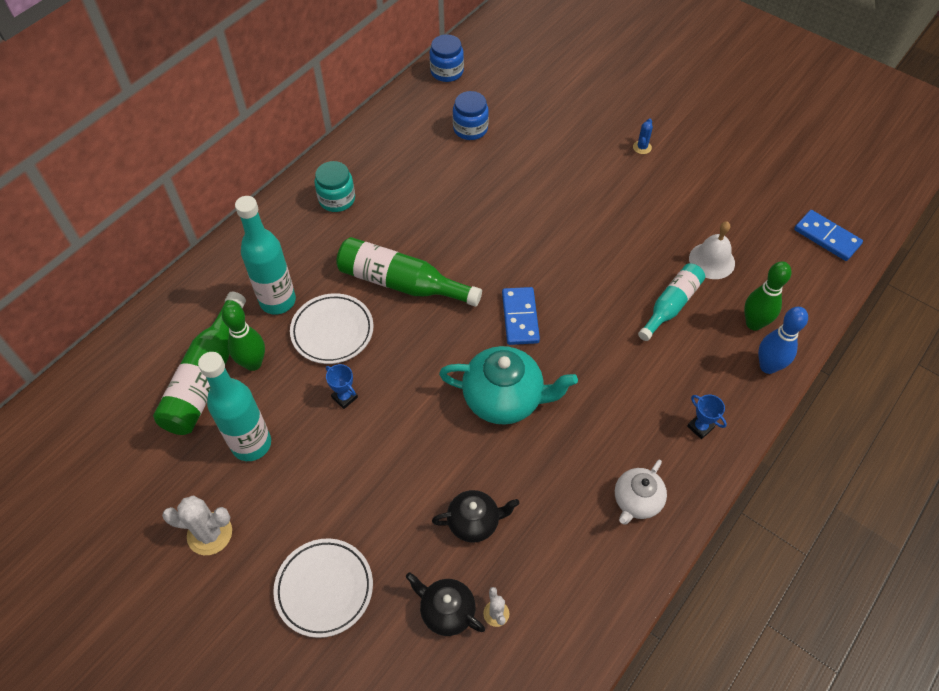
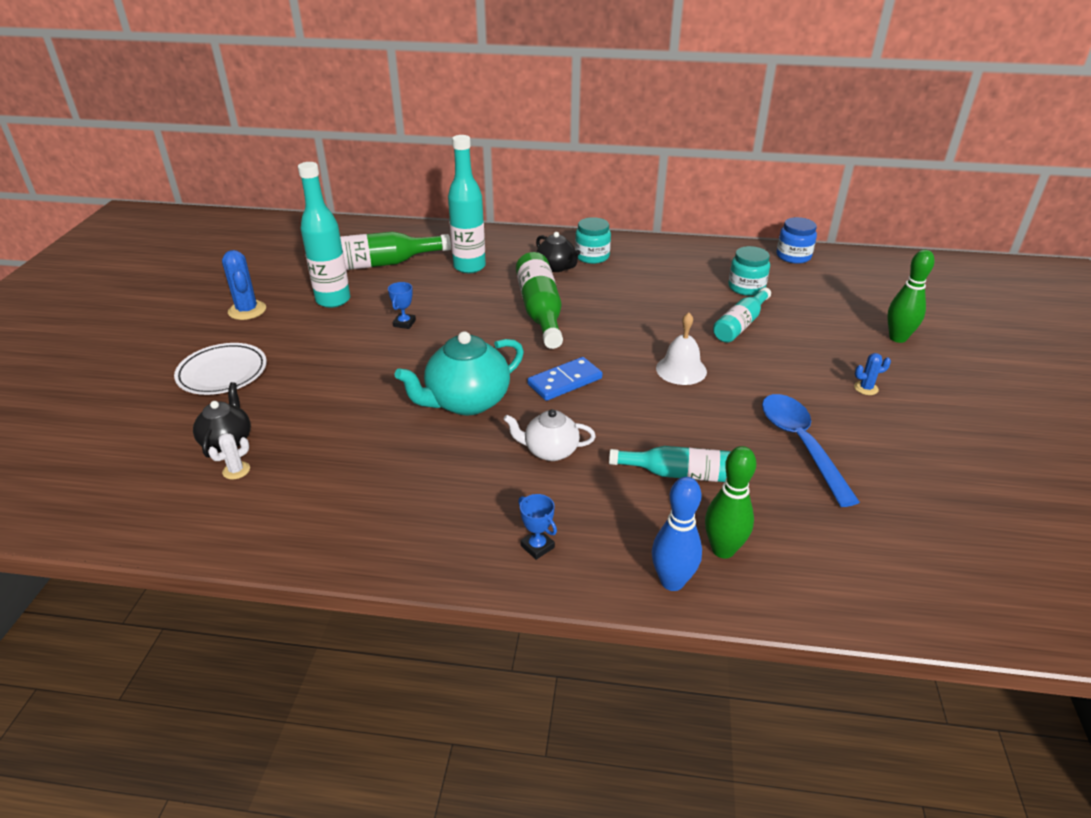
camera: 60 degrees right, 20 degrees down
(210, 534) = (247, 310): white cactus -> blue cactus
(253, 363) = (404, 277): green bowling pin -> green bowling pin (897, 338)
(332, 331) = (462, 297): white plate -> none
(470, 129) = (746, 287): blue jar -> turquoise jar
(474, 522) = (324, 427): black teapot -> black teapot (556, 267)
(504, 399) = (466, 402): turquoise teapot -> turquoise teapot turned 75 degrees clockwise
(519, 165) = (740, 324): none -> turquoise bottle
(636, 501) = (409, 525): white teapot -> white teapot (550, 451)
(679, 221) = (801, 445): none -> blue spoon
(700, 427) = (537, 546): blue trophy -> blue trophy turned 60 degrees counterclockwise
(711, 260) = (775, 486): white bell -> white bell (681, 369)
(827, 237) = (937, 581): blue domino -> none

